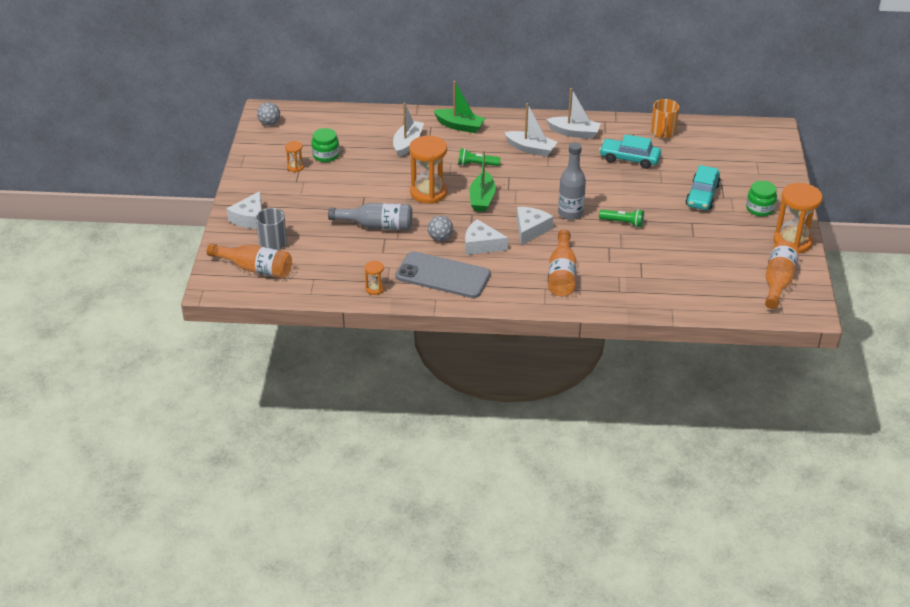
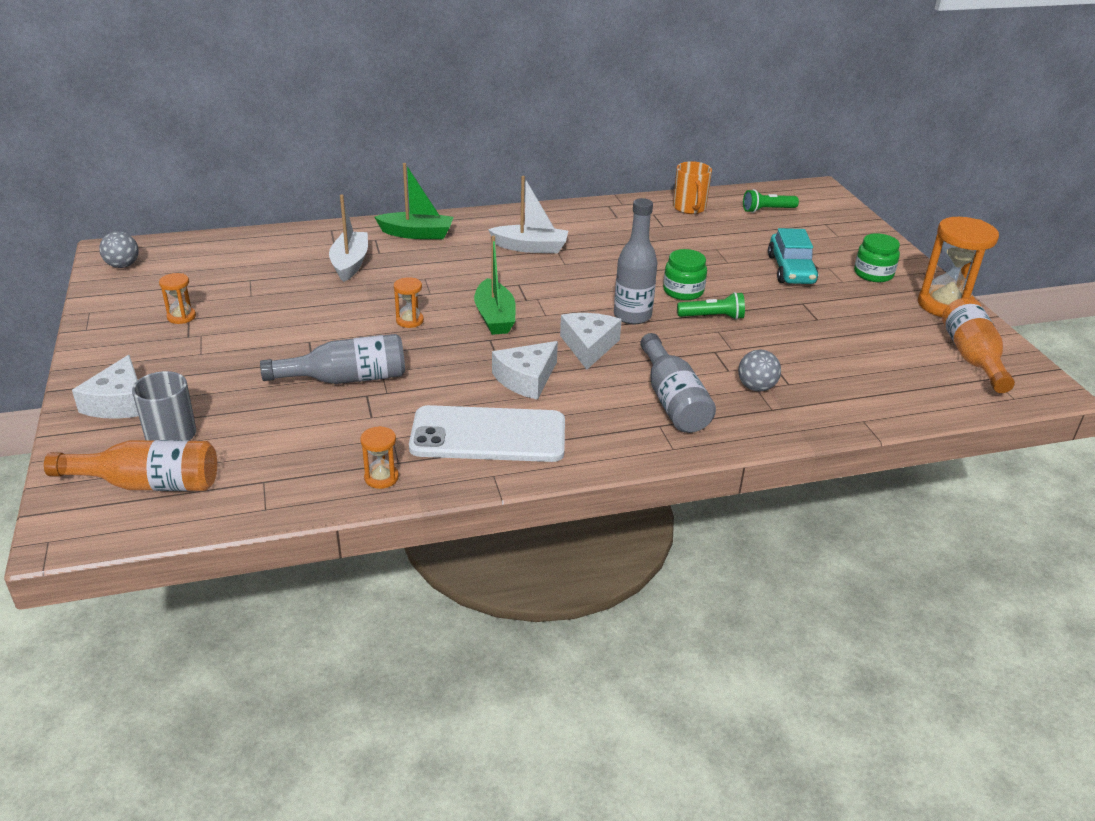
camera: 20 degrees left, 5 degrees down
(326, 155) = (227, 294): green jar -> green jar (683, 291)
(428, 193) = (409, 321): orange hourglass -> orange hourglass, size x0.47
(440, 238) = (457, 380): grey ball -> grey ball (756, 387)
(443, 275) = (488, 435): grey phone -> white phone
(477, 164) = (464, 275): green flashlight -> green flashlight (767, 210)
(481, 245) = (526, 379): white cheese -> white cheese turned 45 degrees counterclockwise
(562, 274) = (672, 400): orange bottle -> grey bottle
(574, 133) = (577, 222): white boat -> none
(629, 159) = (668, 241): turquoise car -> none

